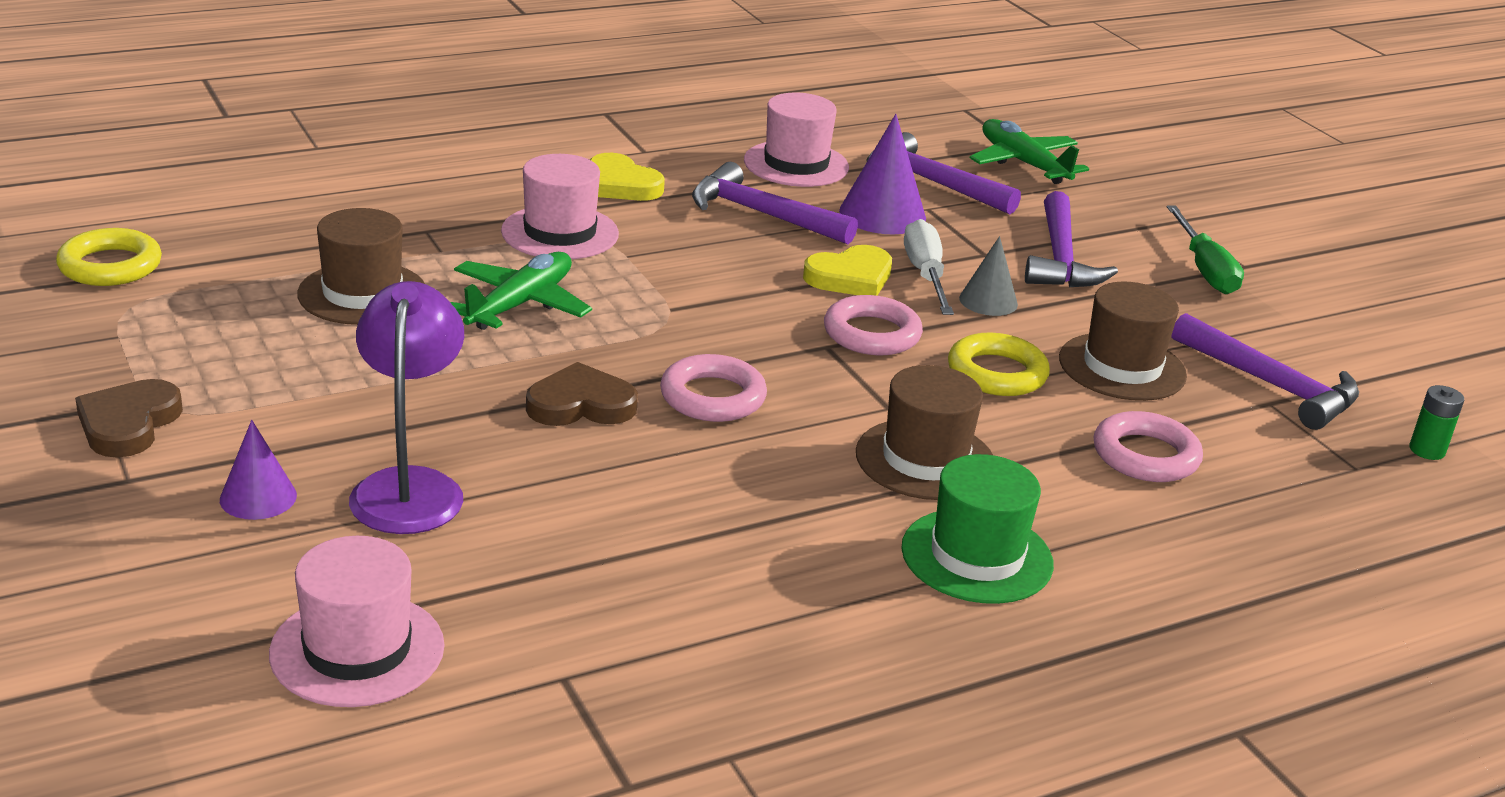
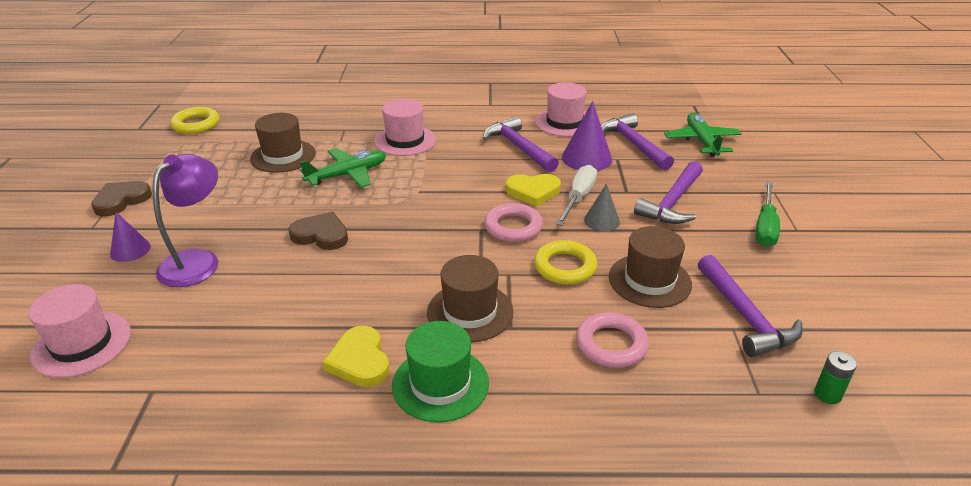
camera: 30 degrees right, 5 degrees up
(621, 185) = (460, 120): yellow heart -> yellow heart (360, 360)
(712, 397) = (390, 246): pink ring -> none

